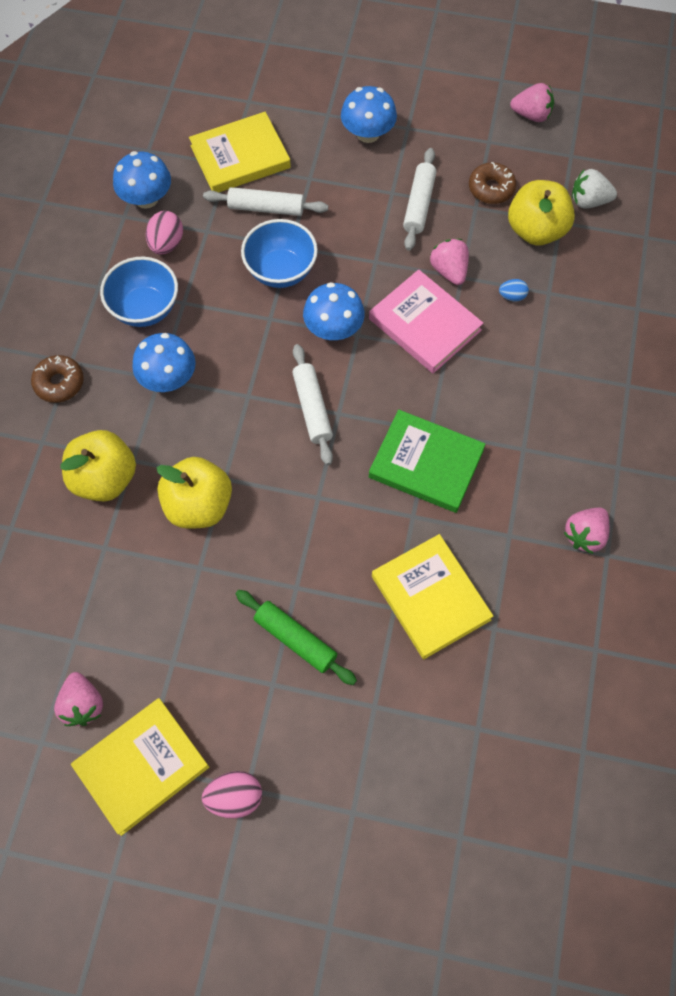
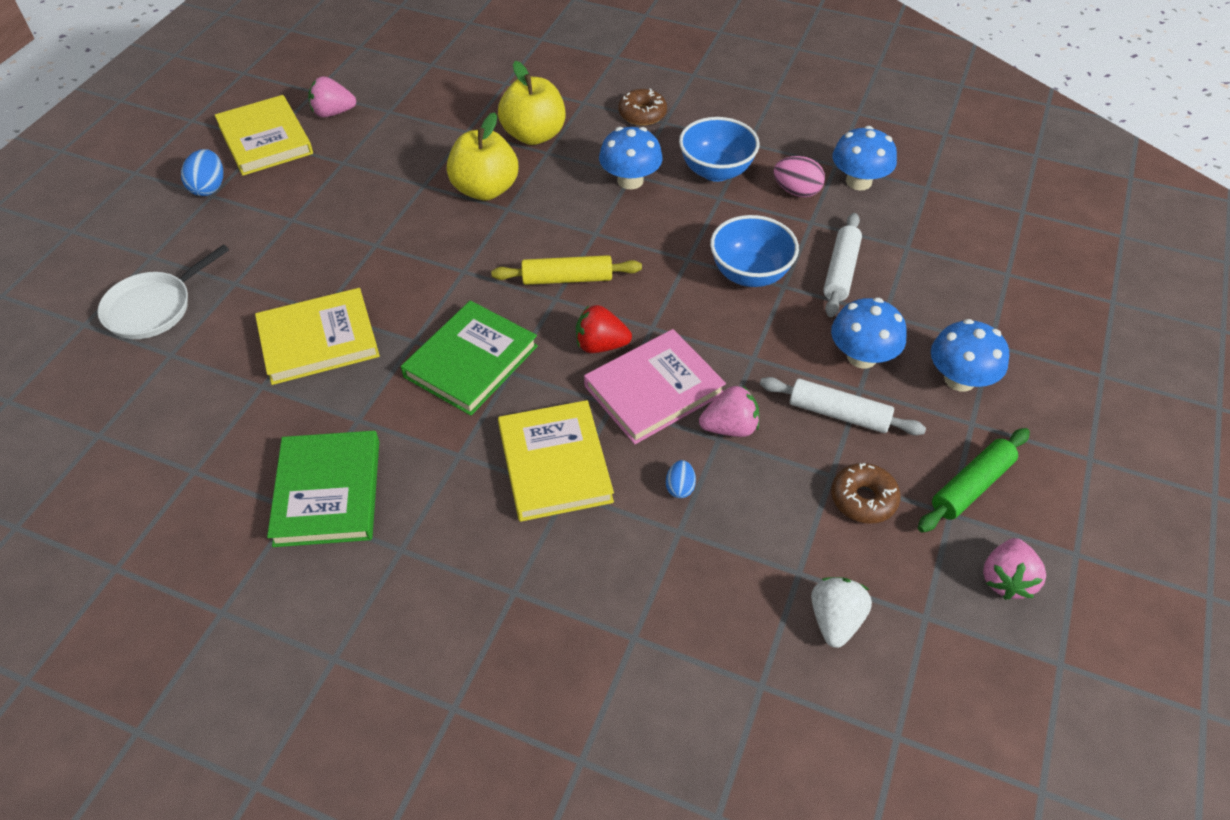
camera: 100 degrees right, 15 degrees down
(234, 797) = (209, 187): pink egg -> blue egg
(240, 157) = (918, 258): yellow book -> yellow book (555, 464)
(295, 639) = (325, 238): green rolling pin -> green rolling pin (971, 486)
(312, 408) = (567, 279): white rolling pin -> yellow rolling pin
(333, 329) = (664, 308): blue mushroom -> blue mushroom (862, 356)
(386, 369) = (601, 345): none -> red strawberry
(424, 774) = (153, 308): none -> white pan
(536, 230) = (786, 538): yellow apple -> none
(585, 535) = (327, 492): pink strawberry -> green book

